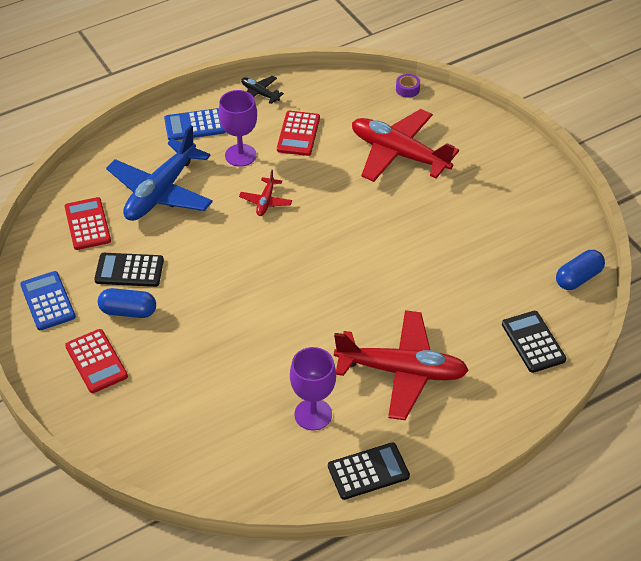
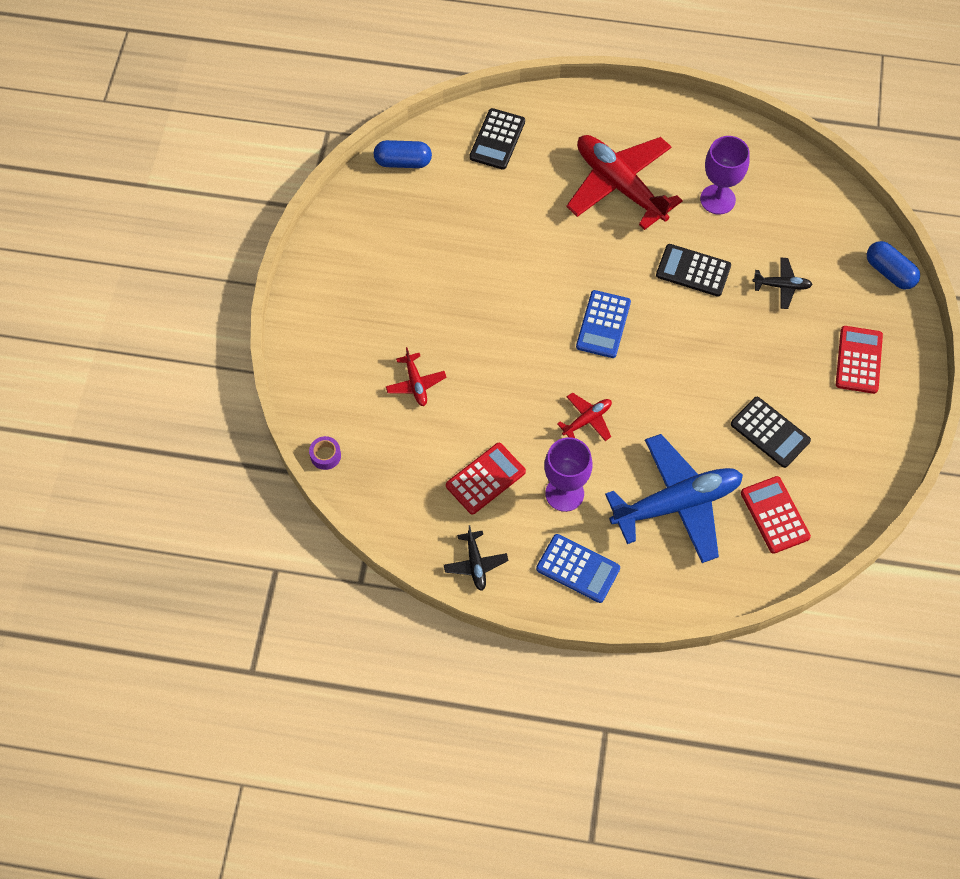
camera: 140 degrees left, 15 degrees up
(47, 301) = (865, 451): blue calculator -> blue calculator (603, 324)
(87, 224) = (774, 515): red calculator -> red calculator turned 135 degrees clockwise
(128, 311) = (799, 390): blue capsule -> blue capsule (889, 272)
(201, 378) = (782, 286): none -> black plane
(368, 471) = (713, 134): black calculator -> black calculator (693, 271)
(399, 154) = (415, 384): red plane -> red plane, size x0.45

